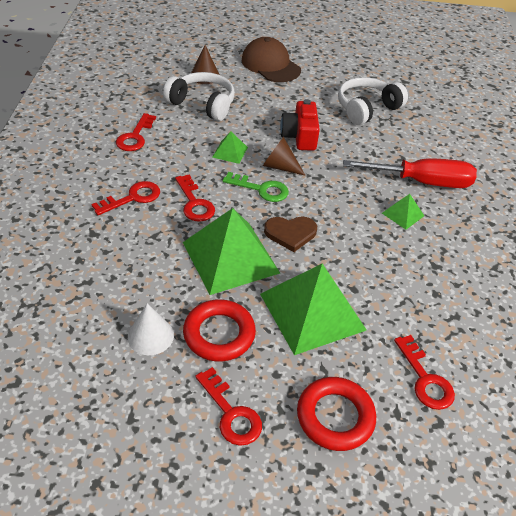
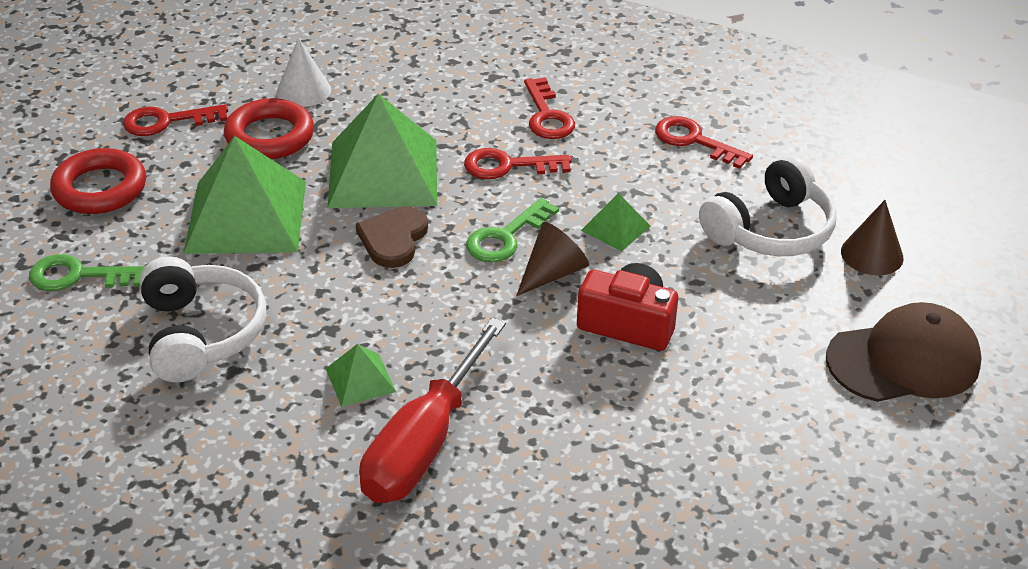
camera: 115 degrees right, 5 degrees down
(367, 109) = (691, 459): white headphones -> white headphones (201, 333)
(425, 379) = (78, 276): red key -> green key

